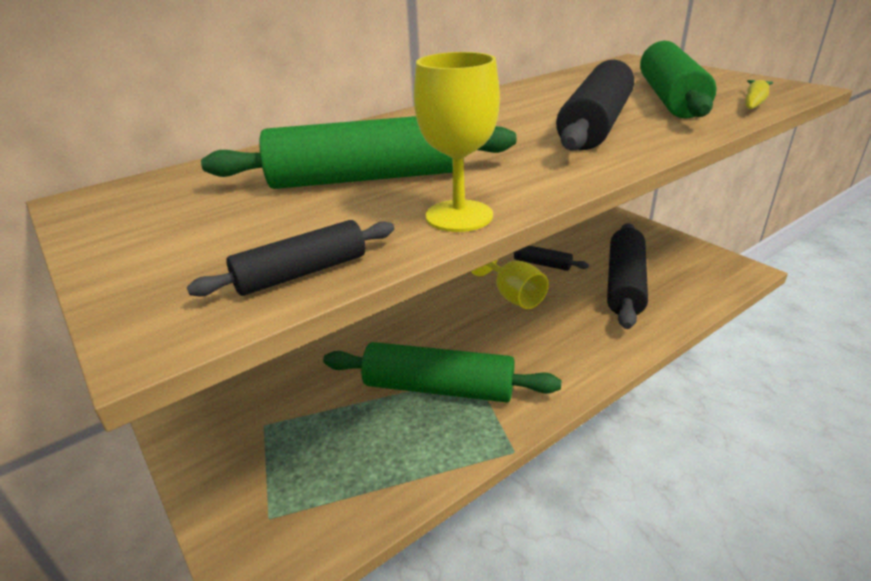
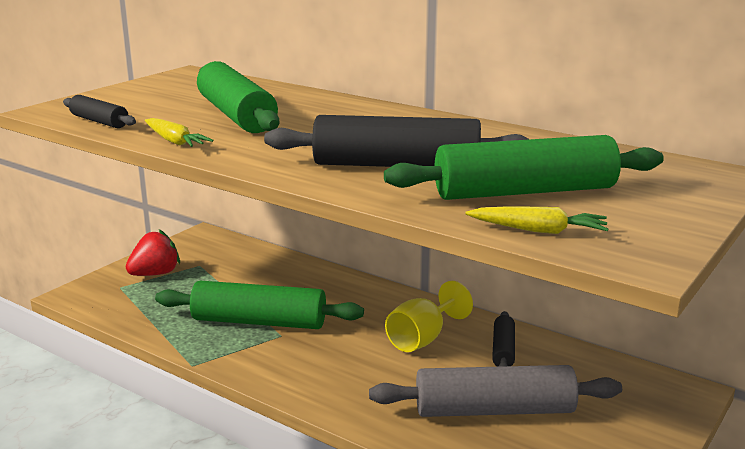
camera: 70 degrees right, 10 degrees down
(255, 473) = (155, 274): none -> red strawberry
(439, 388) = (259, 322): green rolling pin -> green rolling pin turned 75 degrees counterclockwise
(459, 216) = (174, 141): yellow goblet -> yellow carrot
(625, 284) = (494, 410): black rolling pin -> grey rolling pin

